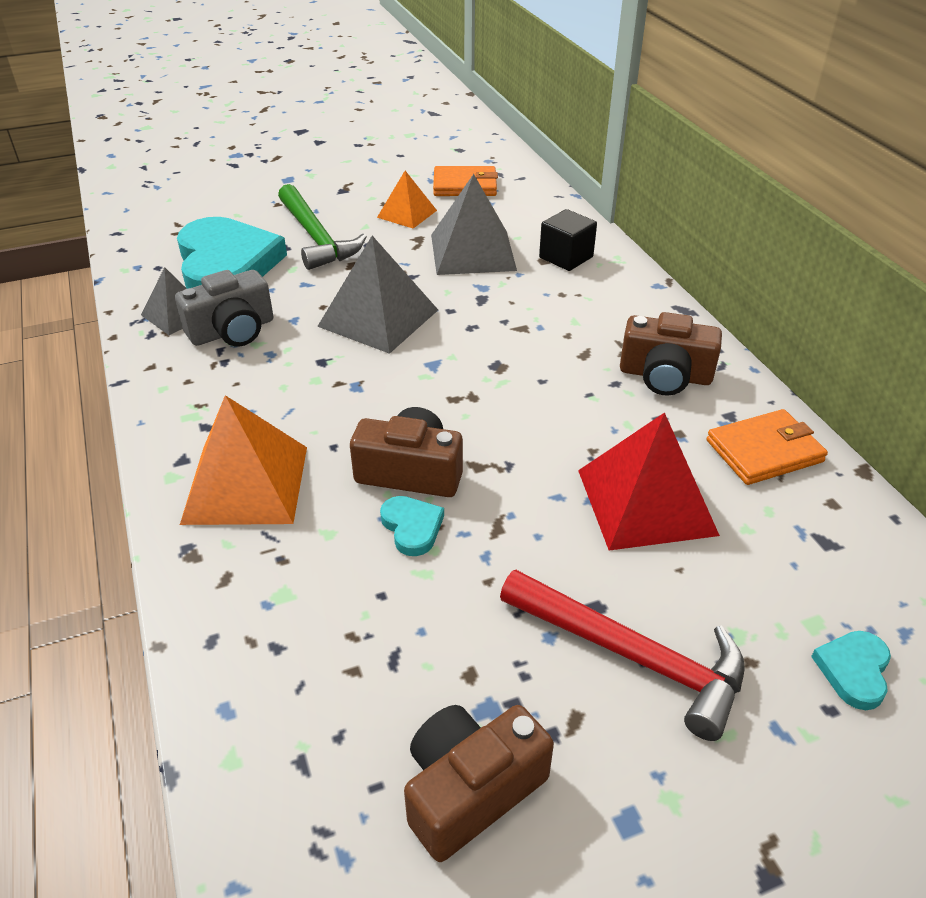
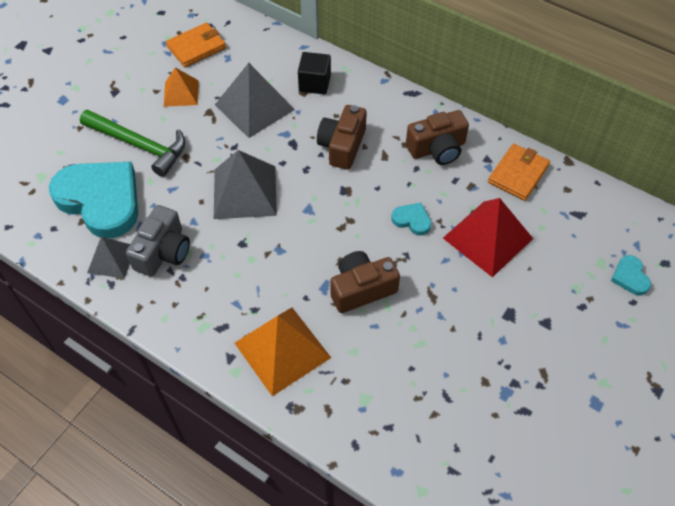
camera: 35 degrees left, 15 degrees up
(412, 527) = (392, 321): turquoise heart -> turquoise heart (412, 220)
(471, 790) = (529, 433): brown camera -> brown camera (342, 146)
(633, 657) = (544, 327): red hammer -> none

